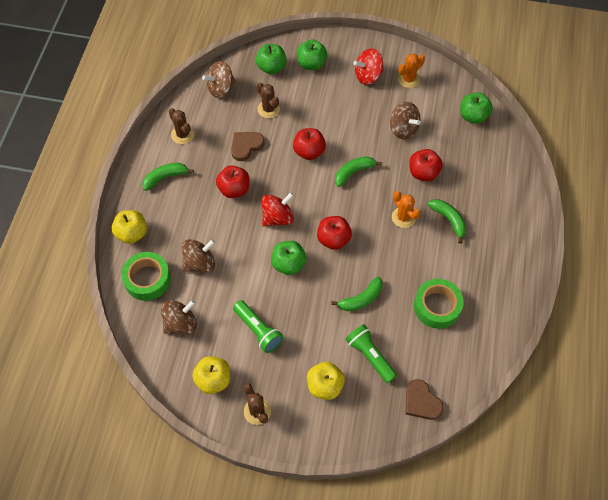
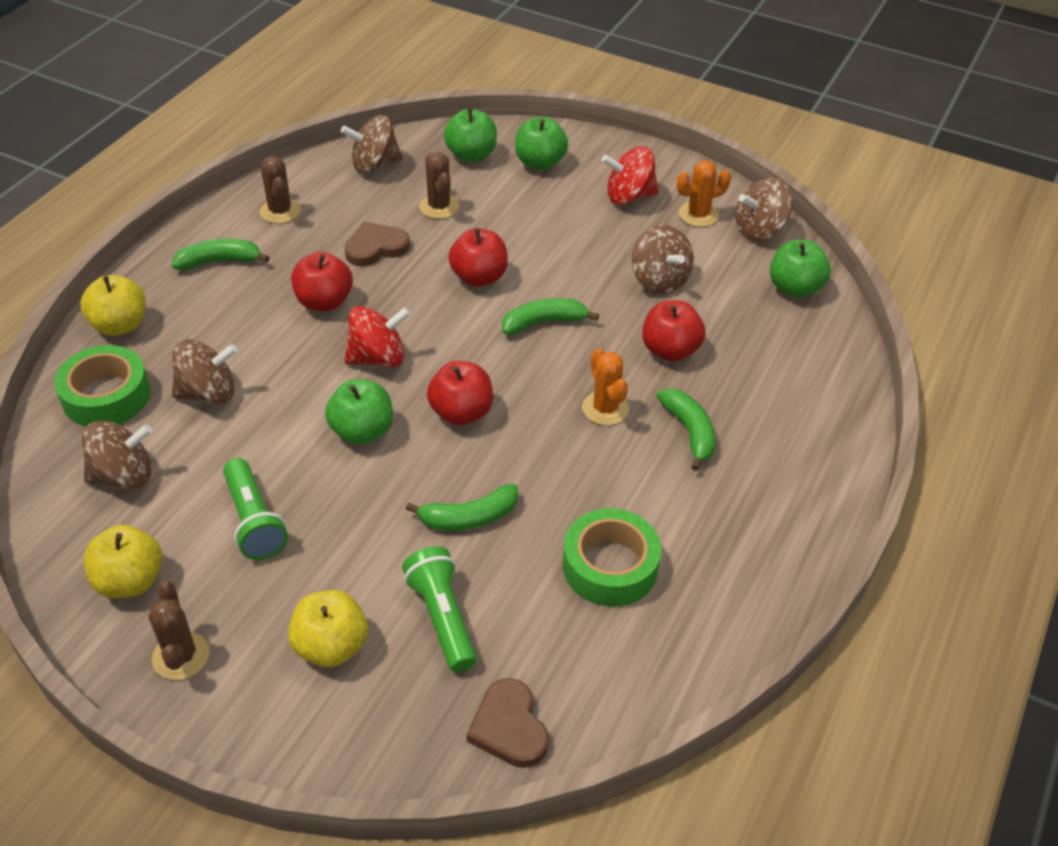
camera: 15 degrees right, 15 degrees down
(443, 82) = (759, 230): none -> brown spinning top

